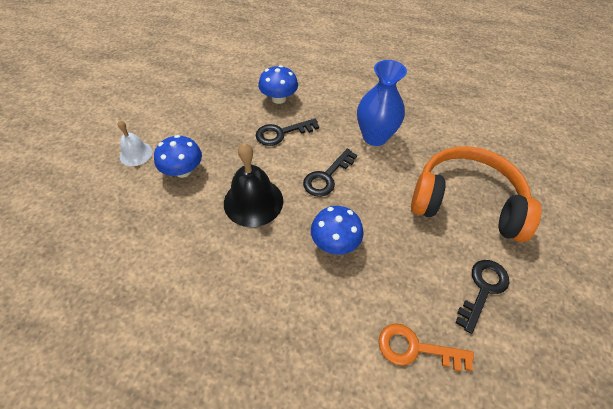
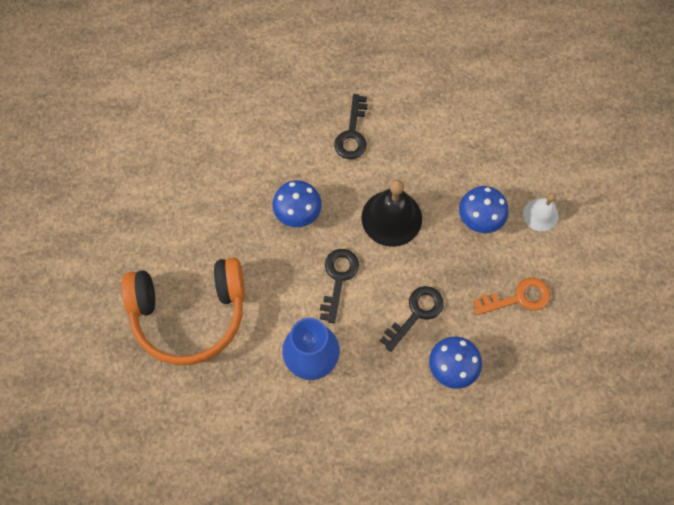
camera: 155 degrees right, 15 degrees up
(415, 348) = (202, 158): orange key -> orange key (518, 298)
(483, 289) = (159, 228): black key -> black key (352, 134)

